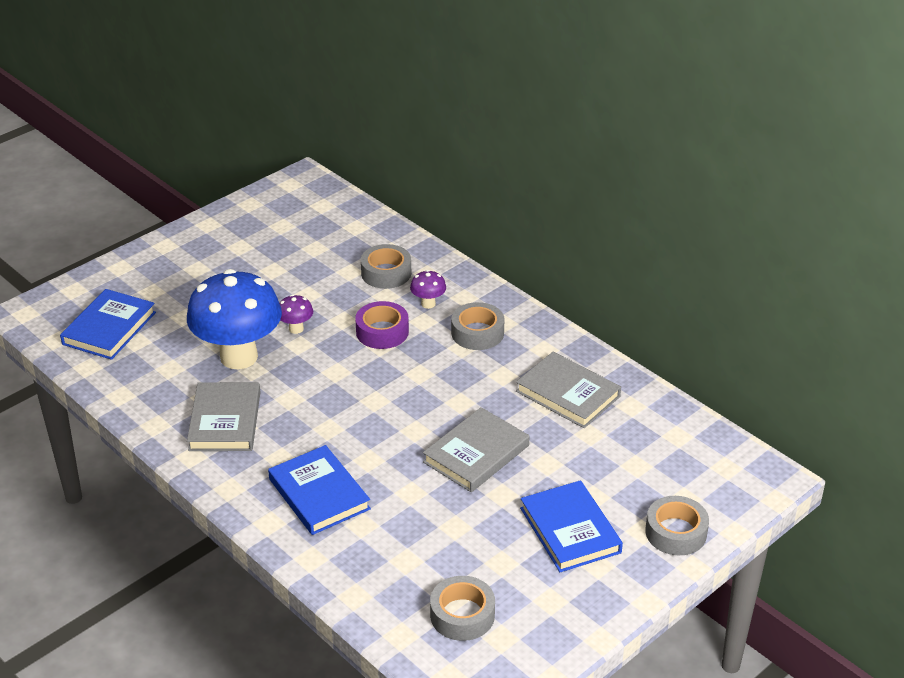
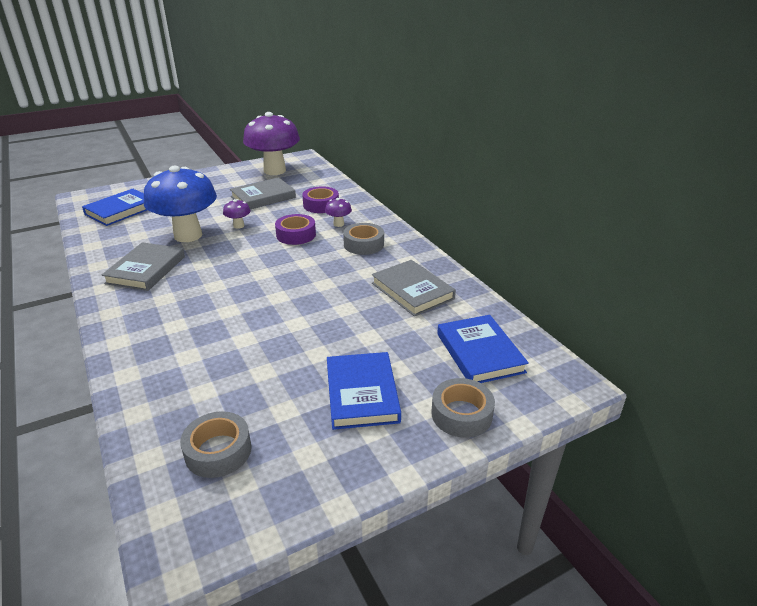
camera: 15 degrees right, 5 degrees down
(280, 214) = (274, 171): none -> purple mushroom
(319, 494) = (172, 328): blue book -> blue book (479, 353)
(386, 273) = (321, 205): grey tape -> purple tape
(476, 454) = (315, 320): grey book -> grey book (263, 197)

